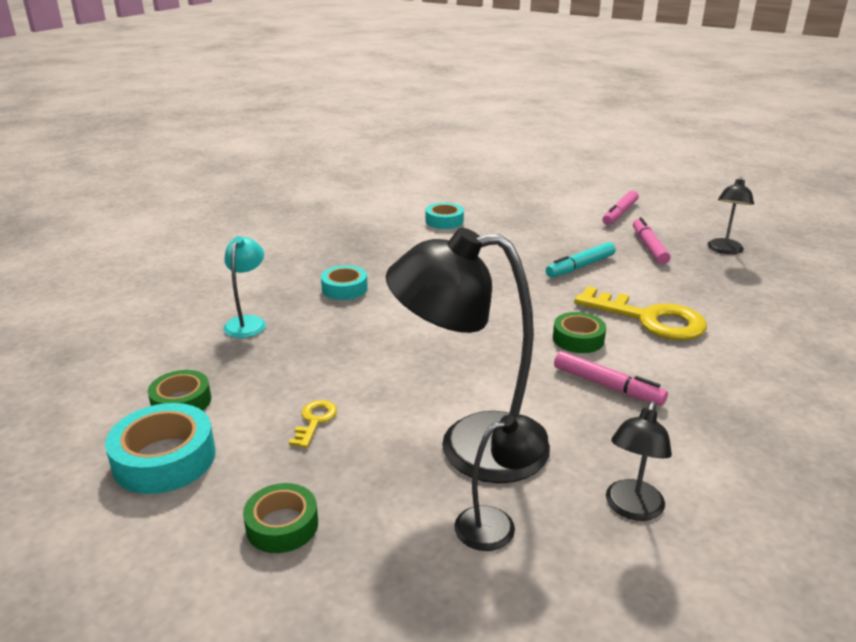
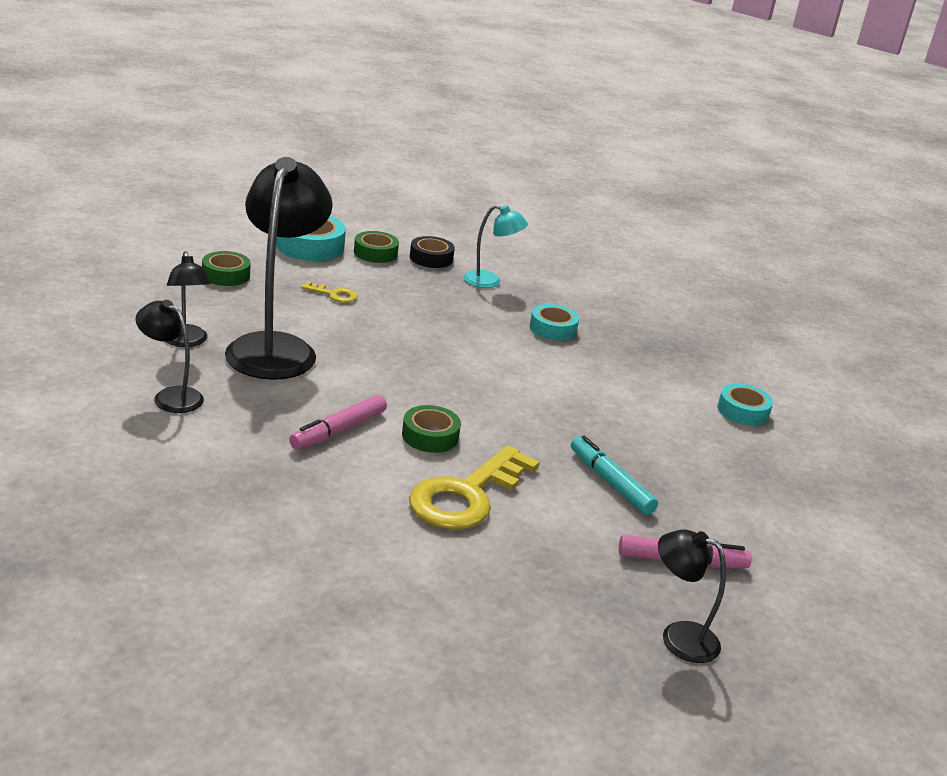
camera: 90 degrees right, 0 degrees up
(191, 361) = (431, 258): none -> black tape
(619, 213) = (812, 570): pink marker -> none

